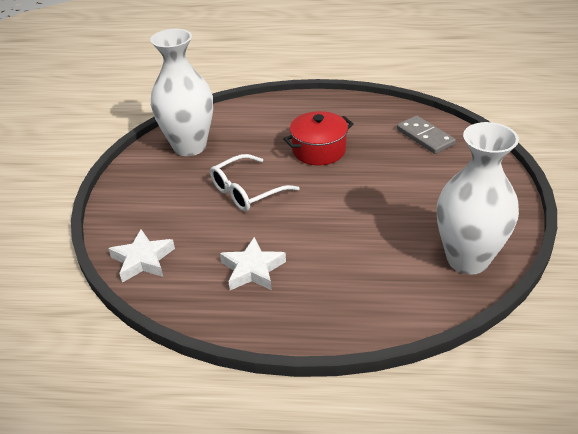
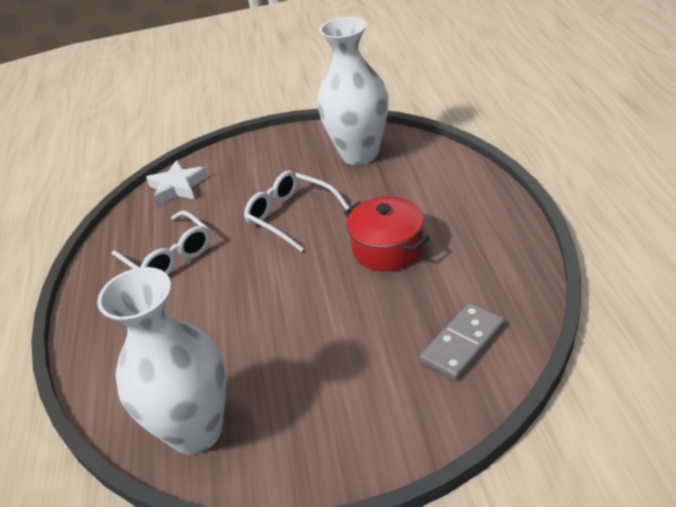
camera: 80 degrees right, 0 degrees up
(252, 269) = (168, 256): white star -> white glasses

